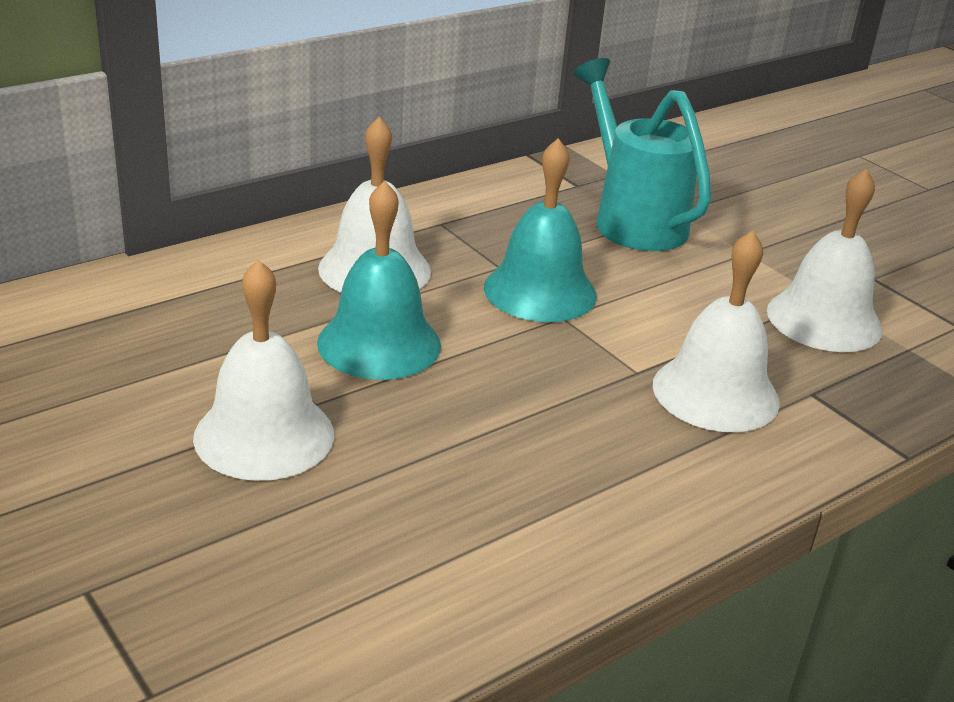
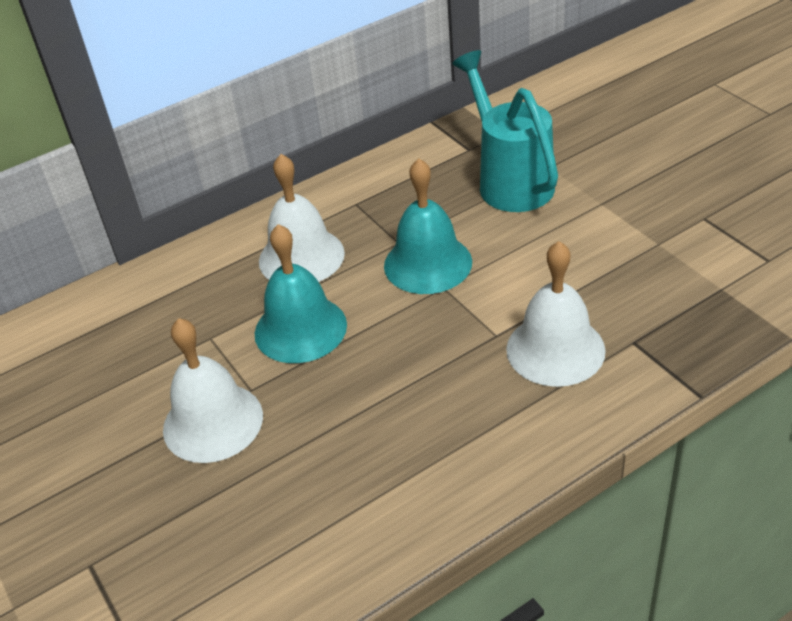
camera: 10 degrees right, 10 degrees up
(824, 320) = (654, 266): white bell -> none

